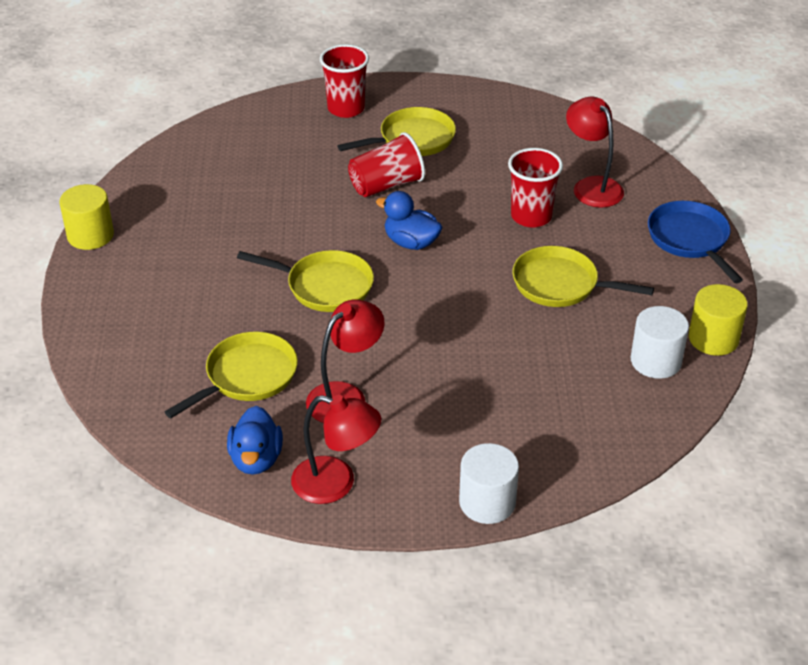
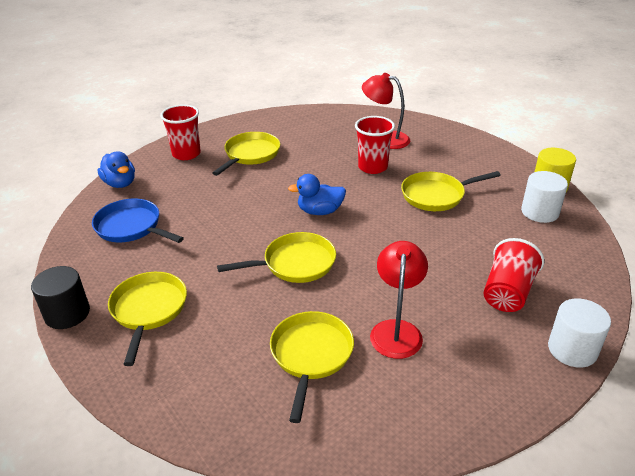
camera: 35 degrees left, 5 degrees down
(90, 235) = (67, 313): yellow cylinder -> black cylinder
(155, 266) = (148, 310): none -> yellow pan
(256, 459) = (390, 416): blue duck -> blue duck (120, 183)
(336, 484) = (467, 398): red lamp -> none
(386, 185) = (264, 186): red cup -> red cup (507, 292)
(690, 239) = (469, 144): blue pan -> blue pan (131, 227)

